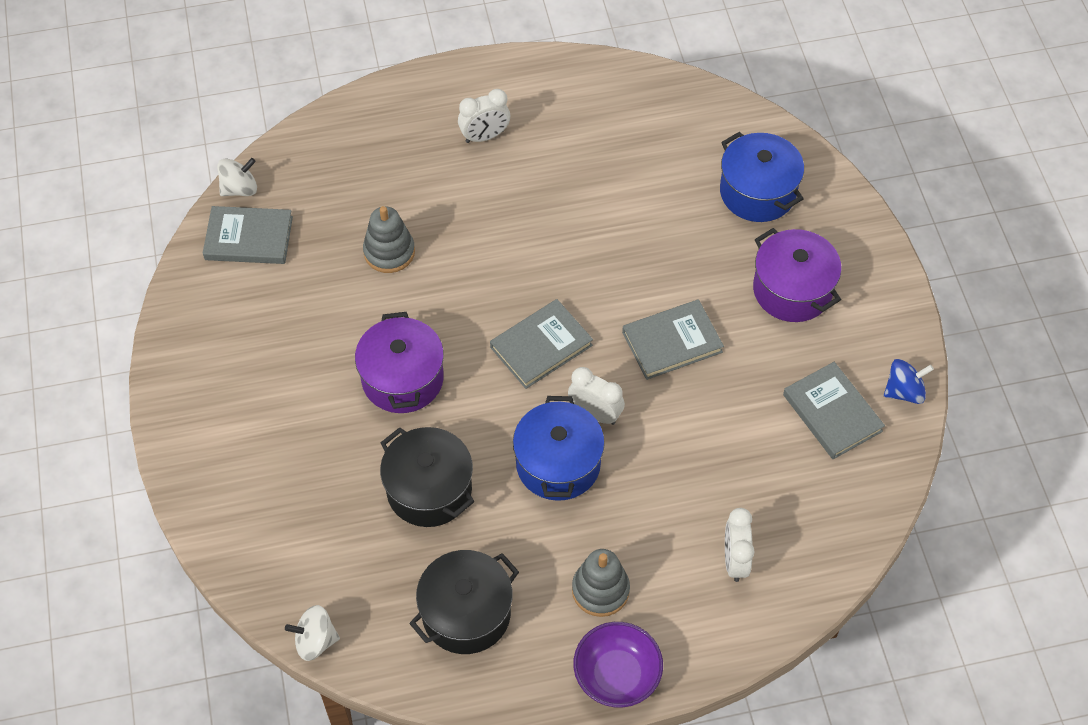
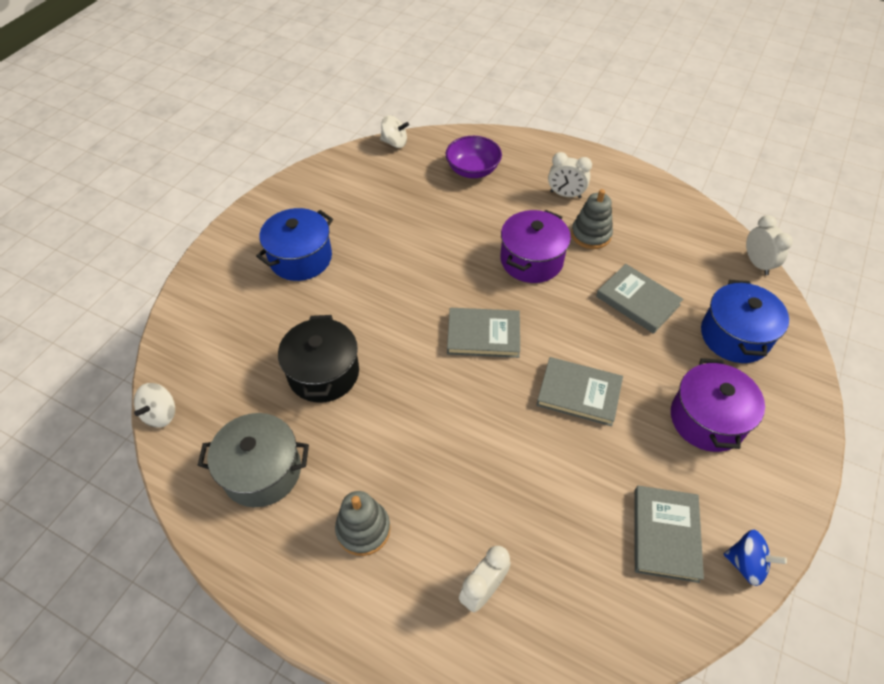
camera: 40 degrees right, 5 degrees down
(249, 238) = (373, 169): grey book -> grey book (638, 301)
(315, 641) = (161, 414): white spinning top -> white spinning top turned 105 degrees counterclockwise
(389, 252) = (443, 222): grey stacking toy -> grey stacking toy (591, 235)
(402, 379) = (377, 296): purple pot -> purple pot (531, 260)
(466, 613) = (262, 471): black pot -> grey pot
(558, 464) = (420, 418): blue pot -> blue pot (300, 258)
(595, 413) = (478, 403): white clock -> white clock (757, 263)
(617, 675) = (312, 605): purple bowl -> purple bowl (472, 170)

